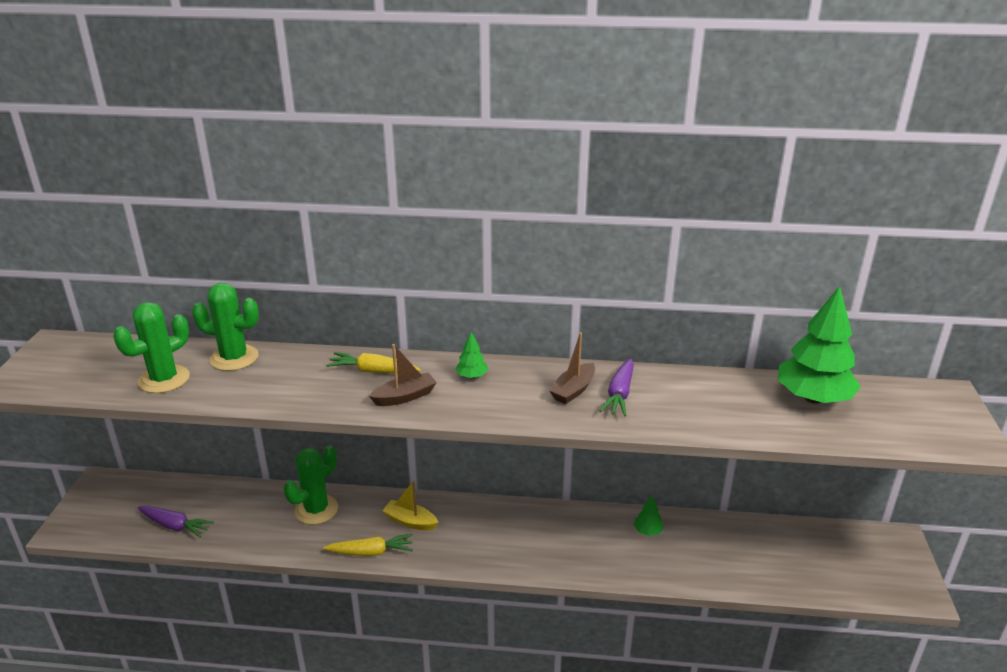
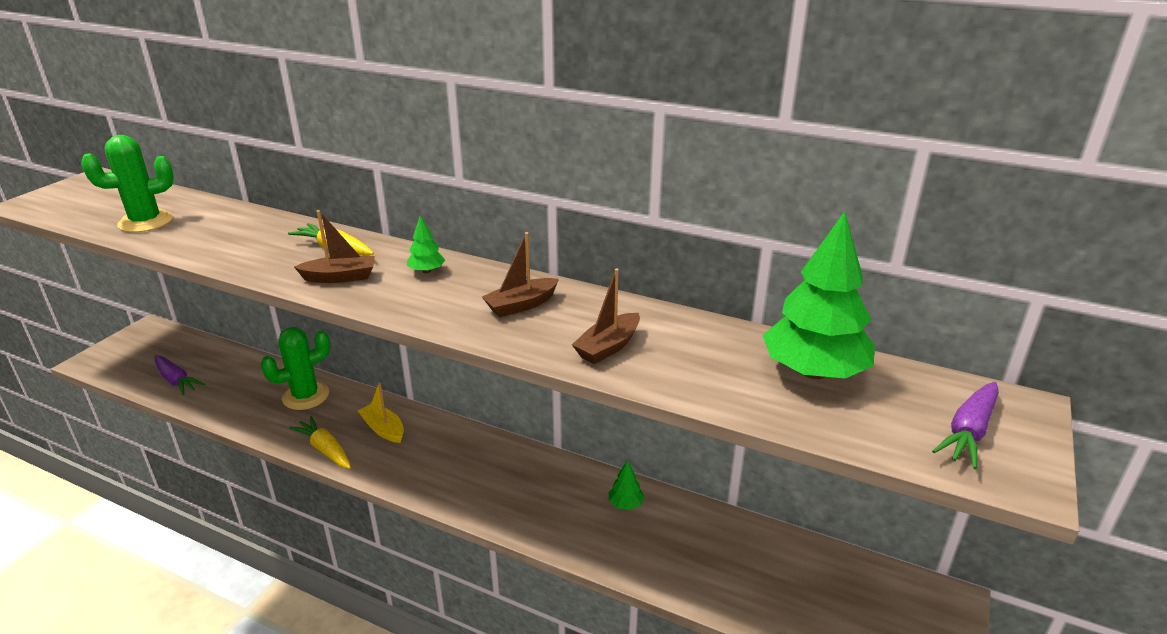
camera: 20 degrees right, 0 degrees up
(234, 358) = (223, 215): green cactus -> none
(371, 552) = (325, 449): yellow carrot -> yellow carrot turned 150 degrees counterclockwise
(619, 394) = (570, 320): purple carrot -> purple carrot (968, 432)
(665, 410) = (608, 347): none -> brown boat

